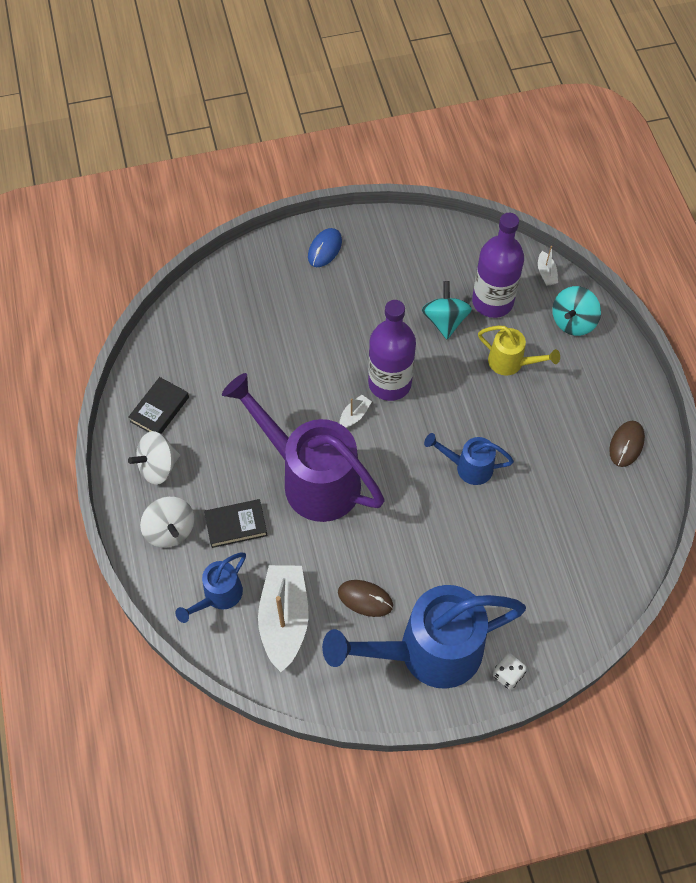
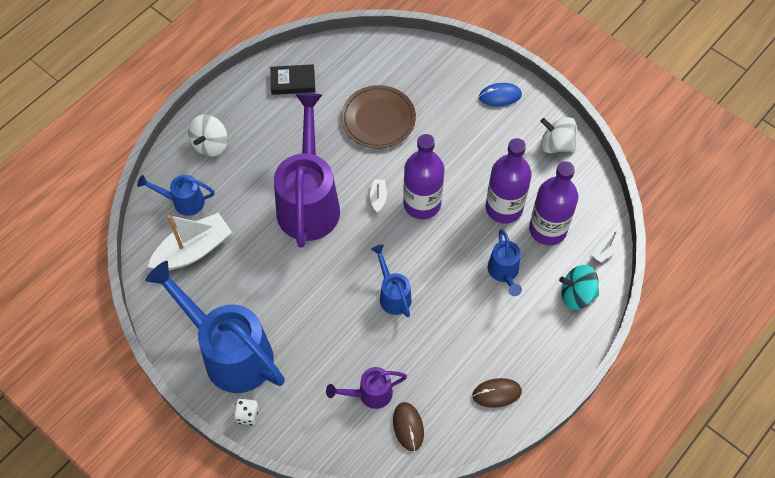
camera: 55 degrees right, 0 degrees up
(158, 467) = (250, 108): white spinning top -> white spinning top (556, 144)
(236, 525) = (241, 179): black book -> none
(267, 362) = (378, 119): none -> brown plate
(354, 415) = (378, 198): white boat -> white boat turned 90 degrees counterclockwise
(365, 599) = (242, 290): brown mouse -> brown mouse (408, 427)
(445, 321) = (504, 208): turquoise spinning top -> purple bottle
(511, 363) = (504, 272): yellow watering can -> blue watering can
(558, 550) = (370, 394): none -> purple watering can

